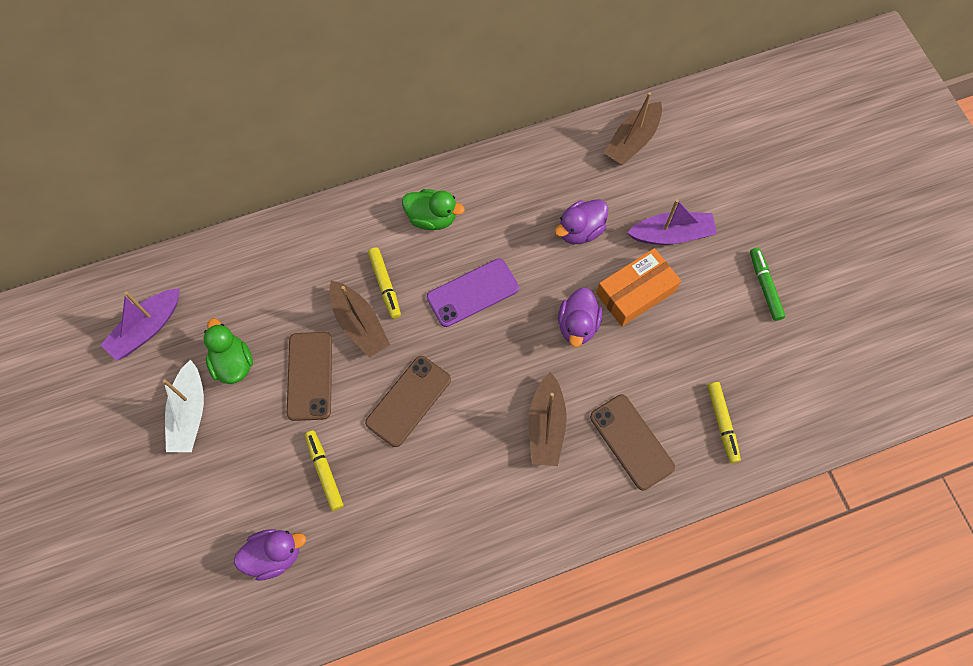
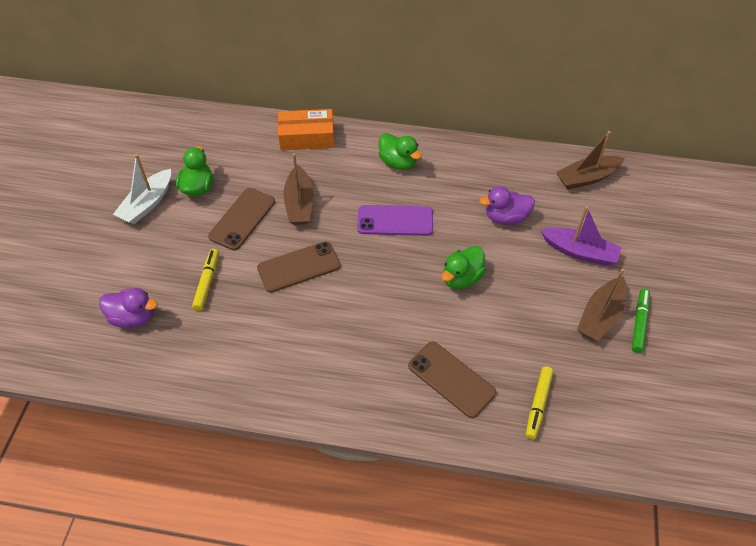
camera: 30 degrees right, 15 degrees down
(147, 329) = (160, 144): purple boat -> none
(385, 285) = (335, 188): yellow marker -> none
(546, 426) = (390, 334): brown boat -> brown boat (600, 316)
(577, 325) = (461, 278): purple duck -> green duck
(631, 442) = (451, 379): brown phone -> brown phone turned 45 degrees counterclockwise
(636, 292) = (524, 277): orange box -> orange box (307, 137)

